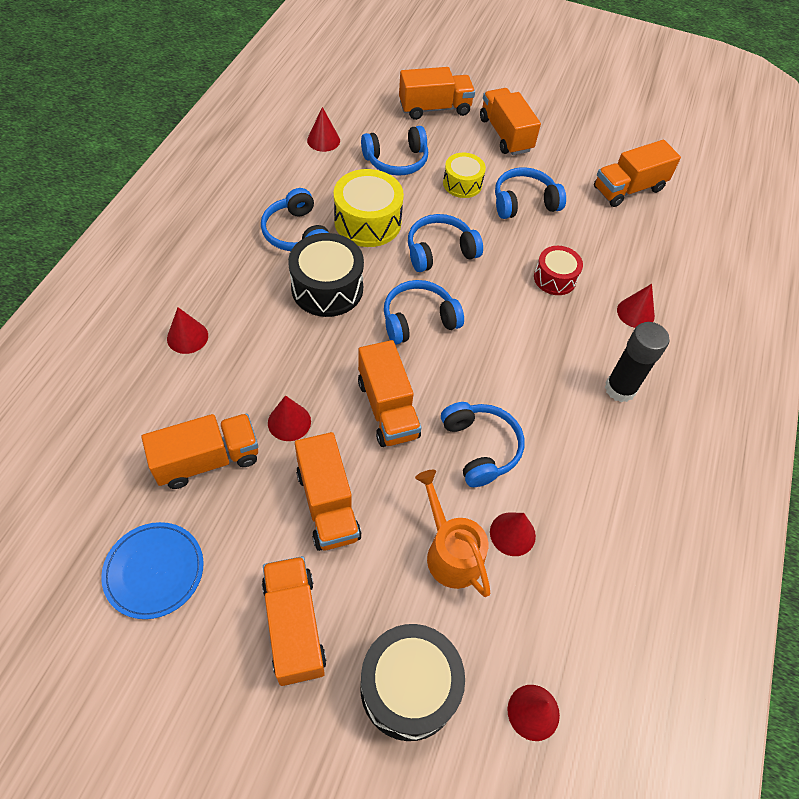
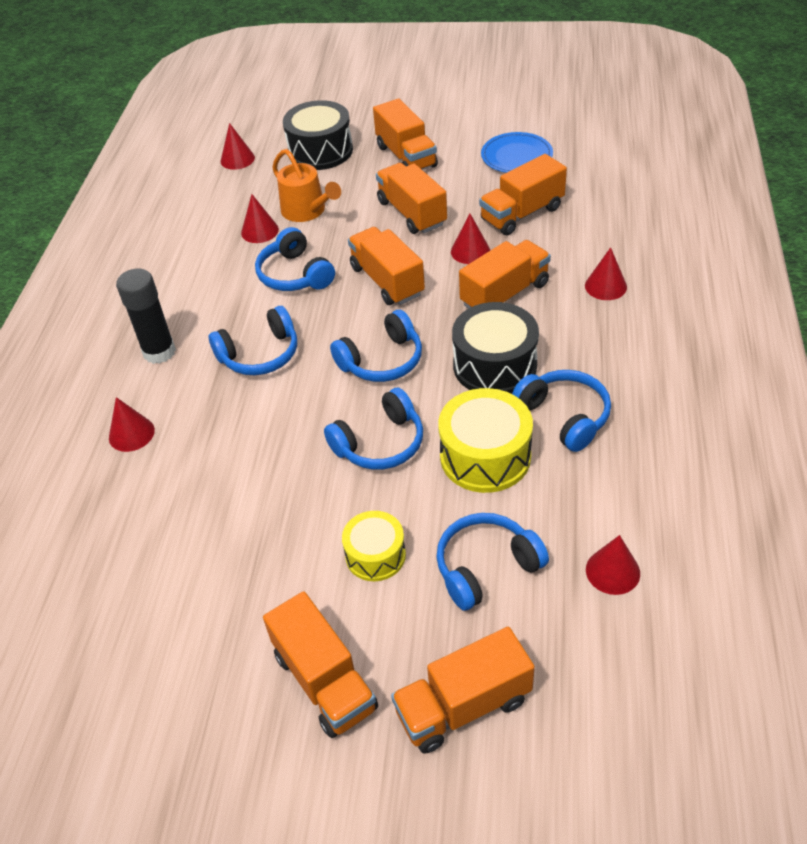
camera: 175 degrees right, 10 degrees down
(524, 202) = (279, 549): blue headphones -> blue headphones (260, 354)
(555, 278) = (230, 449): red drum -> none
(628, 189) = (115, 625): orange truck -> orange truck (504, 294)

